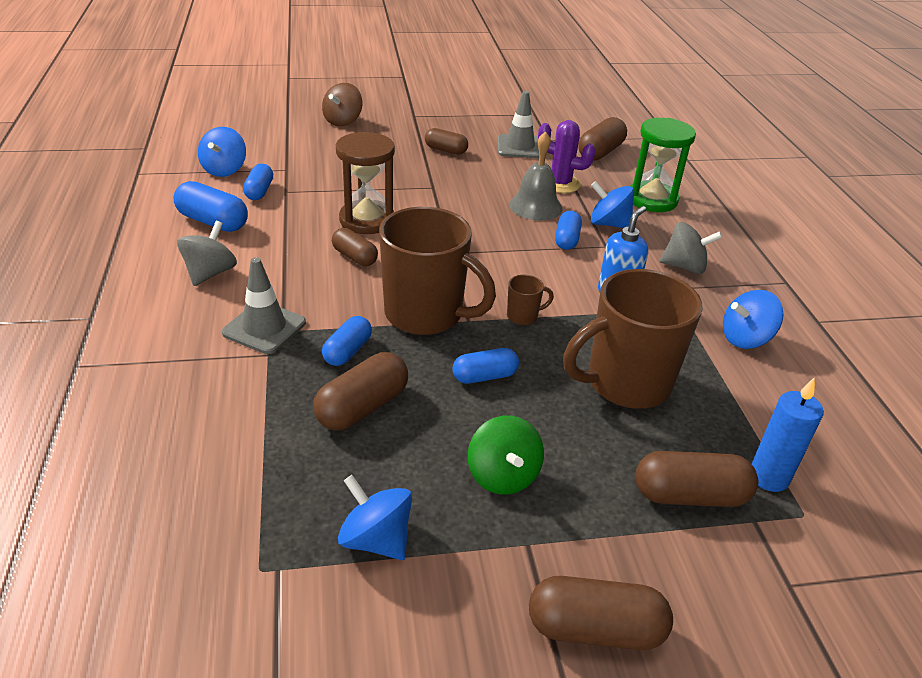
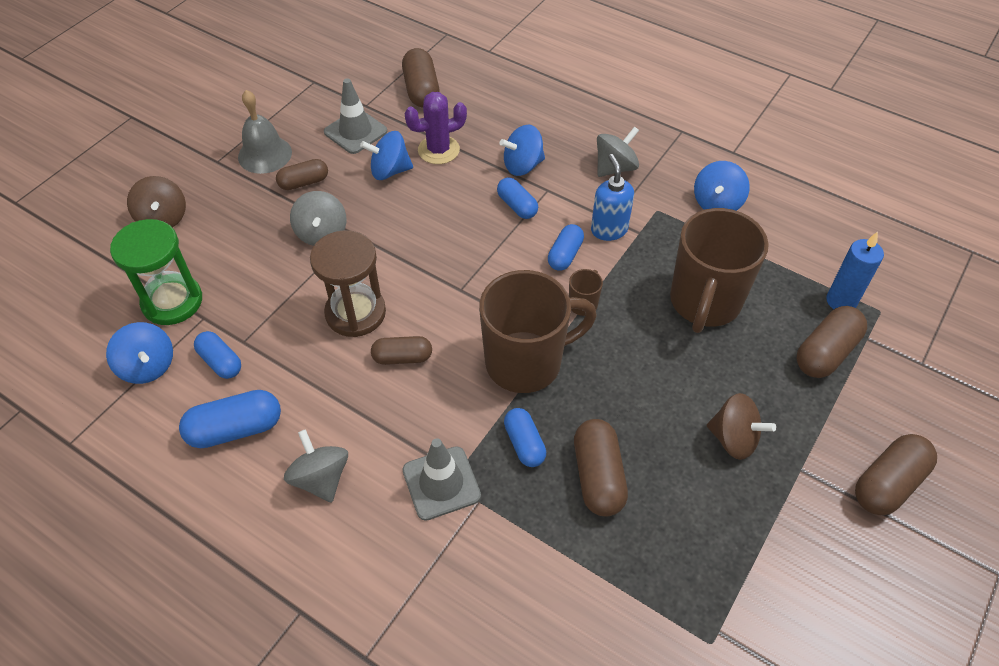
camera: 45 degrees left, 15 degrees up
(376, 539) = (735, 553): blue spinning top -> blue spinning top (389, 171)
(414, 176) = (322, 233): none -> grey spinning top
(484, 376) = (628, 377): blue capsule -> blue capsule (565, 255)
(503, 475) = (733, 439): green spinning top -> brown spinning top
(535, 206) = (453, 189): grey bell -> grey bell (265, 154)
(652, 200) = (518, 116): green hourglass -> green hourglass (172, 302)

